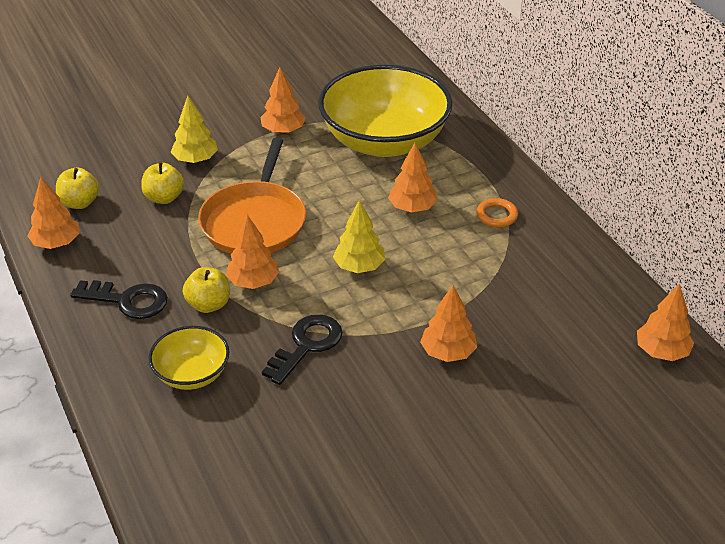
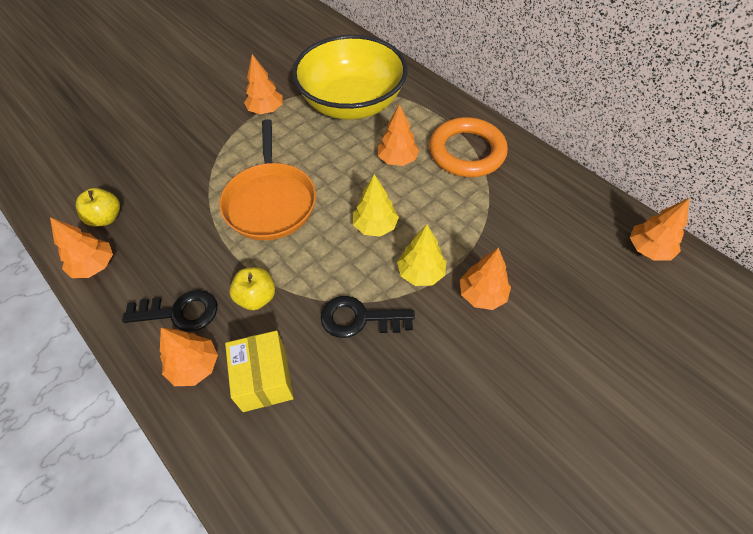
camera: 15 degrees left, 15 degrees up
(164, 198) = (182, 196): yellow apple -> none
(192, 374) = (264, 379): yellow bowl -> yellow box
(195, 160) = (199, 153): yellow tree -> yellow tree (421, 273)
(253, 282) = (289, 264): orange tree -> orange tree (194, 366)
(307, 345) = (359, 318): black key -> black key turned 105 degrees counterclockwise
(497, 215) = (467, 152): orange ring -> orange ring, size x2.24

